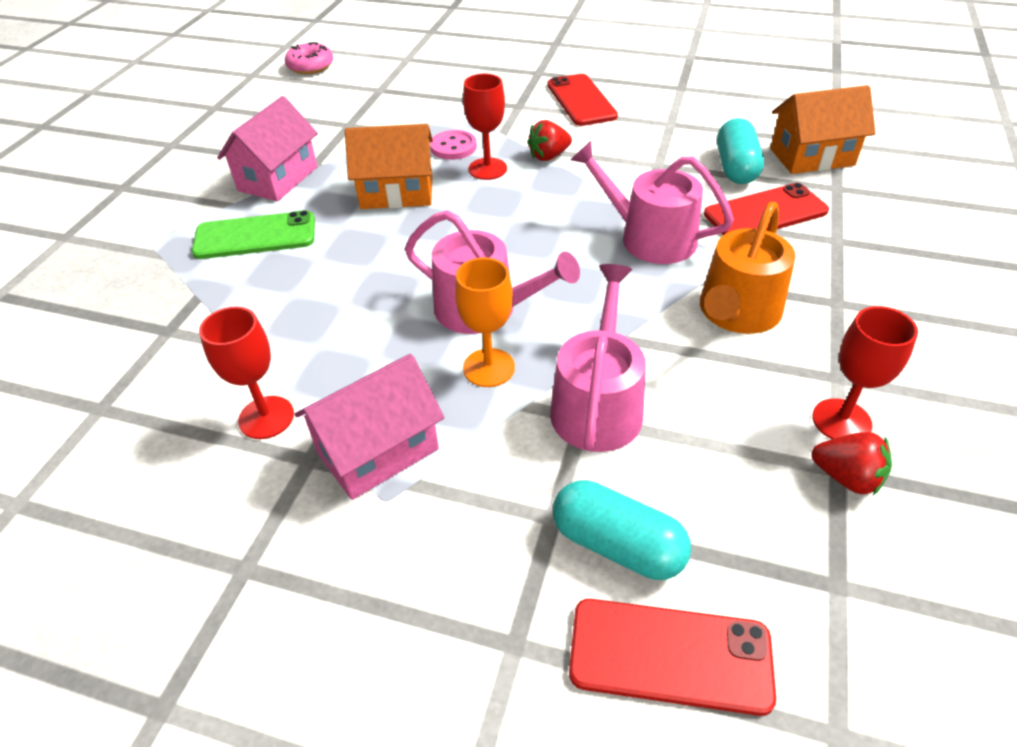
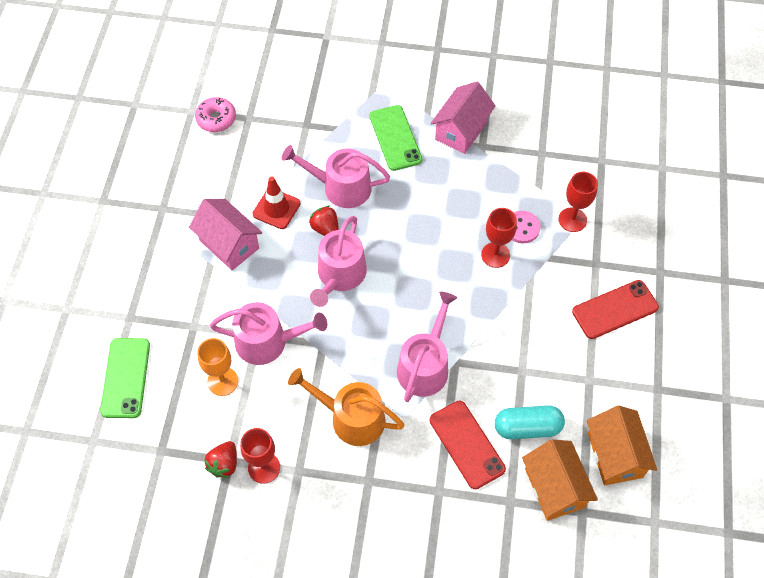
camera: 80 degrees right, 15 degrees up
(266, 417) = (247, 190): red goblet -> red goblet (572, 220)
(278, 179) = (461, 130): pink house -> pink house turned 75 degrees counterclockwise
(310, 66) = (630, 103): pink donut -> pink donut (216, 119)
(318, 297) = (341, 187): none -> pink watering can
(326, 378) = (276, 209): none -> red traffic cone
(397, 193) = (455, 204): orange house -> orange house (614, 455)
(489, 368) = (291, 285): orange goblet -> orange goblet (222, 381)
(548, 156) = (520, 293): red strawberry -> red strawberry (325, 229)
(617, 545) = (179, 355): turquoise capsule -> none
(670, 655) = (126, 378): red phone -> green phone

